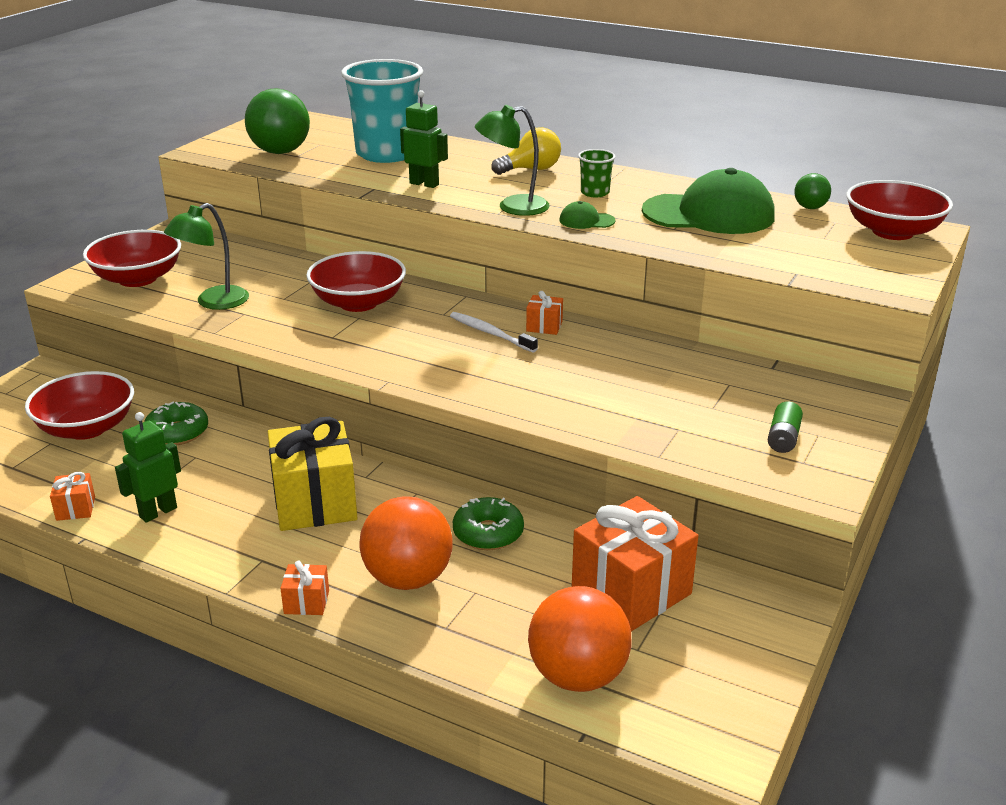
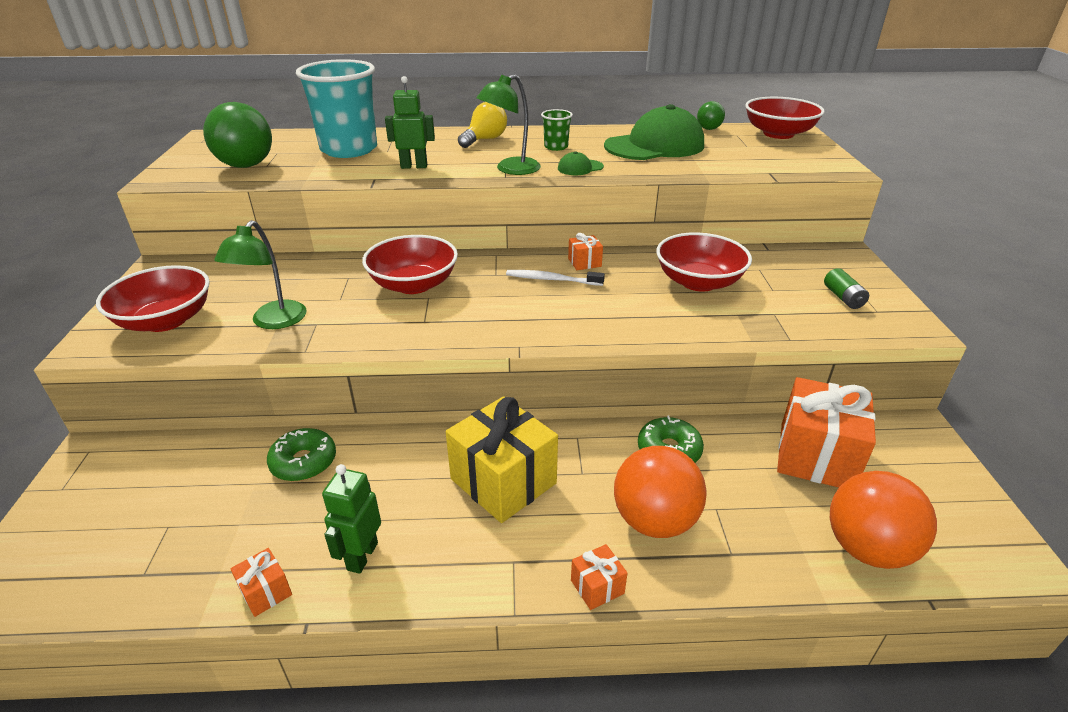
camera: 30 degrees left, 5 degrees up
(87, 428) = (198, 493): red bowl -> red bowl (698, 282)

